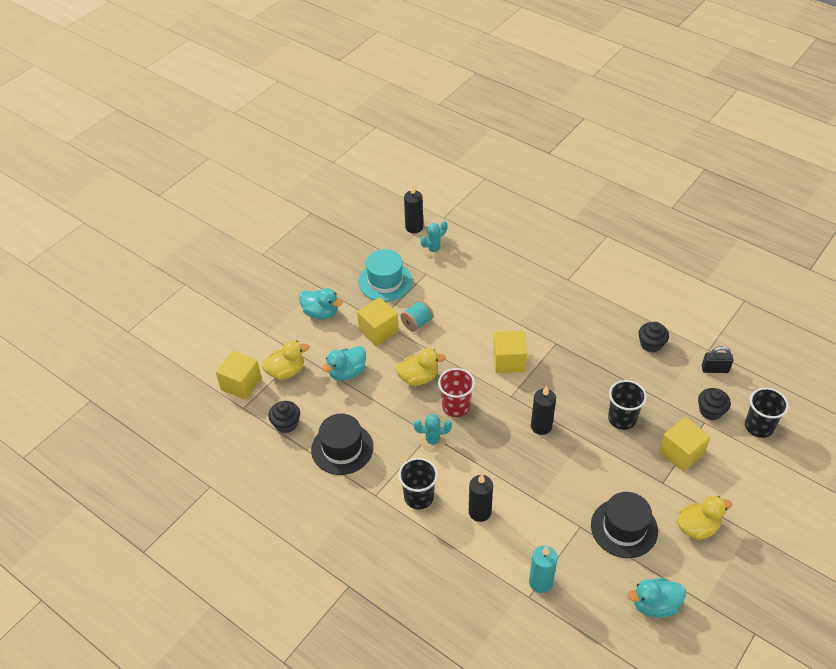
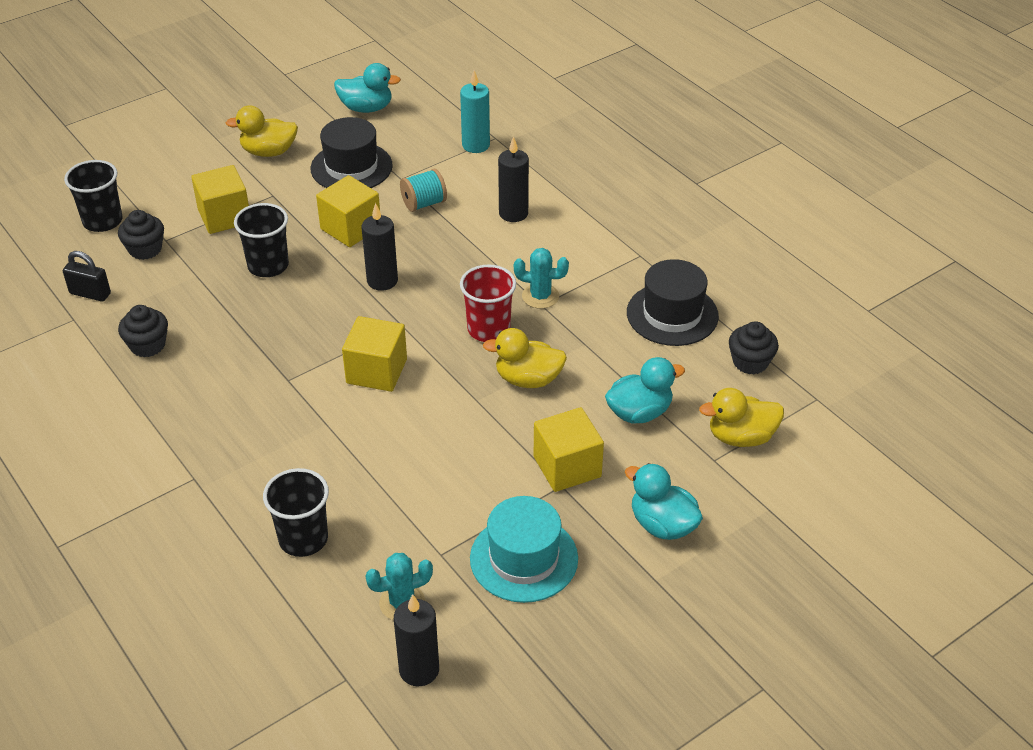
camera: 165 degrees left, 5 degrees down
(241, 384) = (819, 434): yellow cube -> yellow cube (351, 228)
(417, 323) = (496, 464): turquoise spool -> turquoise spool (424, 203)
(419, 497) = (584, 242): black cup -> black cup (303, 539)

